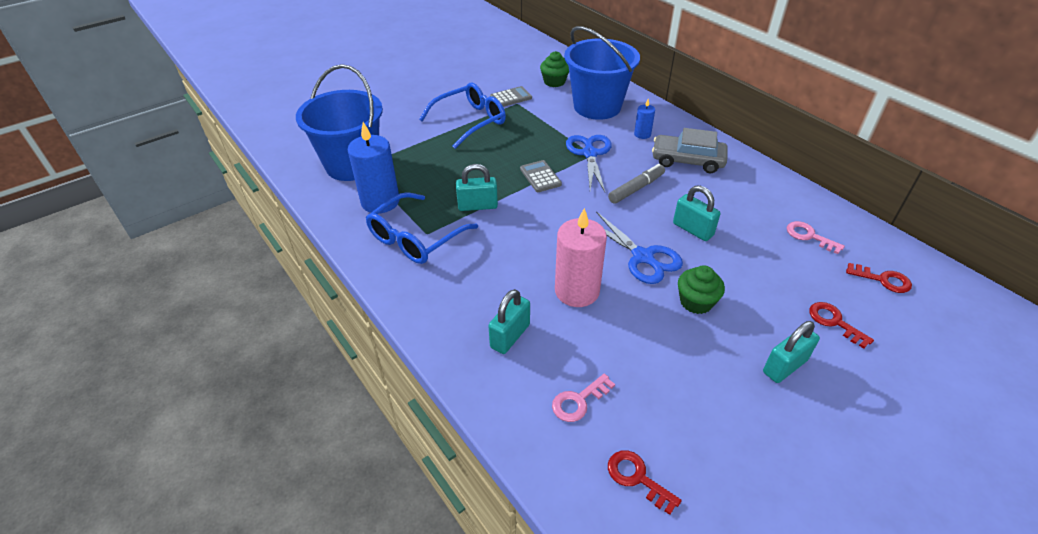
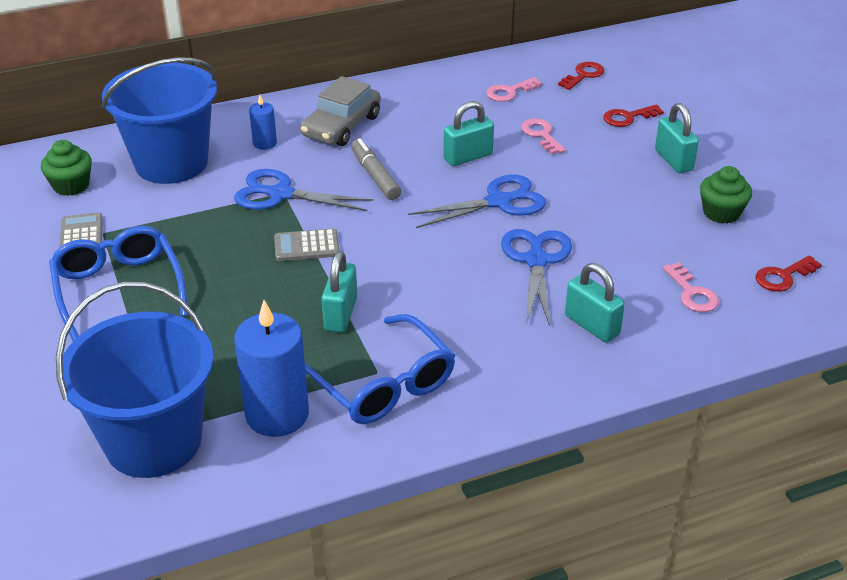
camera: 75 degrees left, 5 degrees down
(577, 291) = (536, 261): pink candle -> blue scissors
(696, 302) = (579, 185): green cupcake -> green cupcake (721, 213)
(757, 266) = (541, 135): none -> pink key

